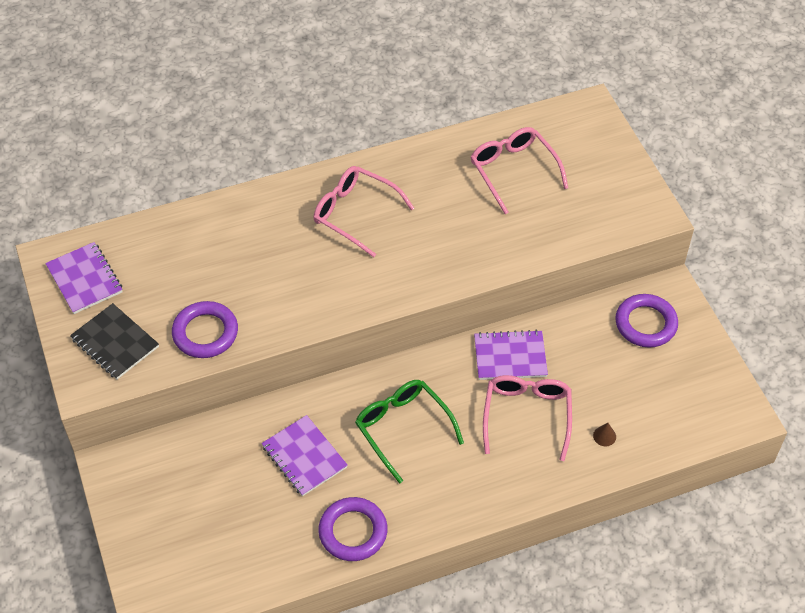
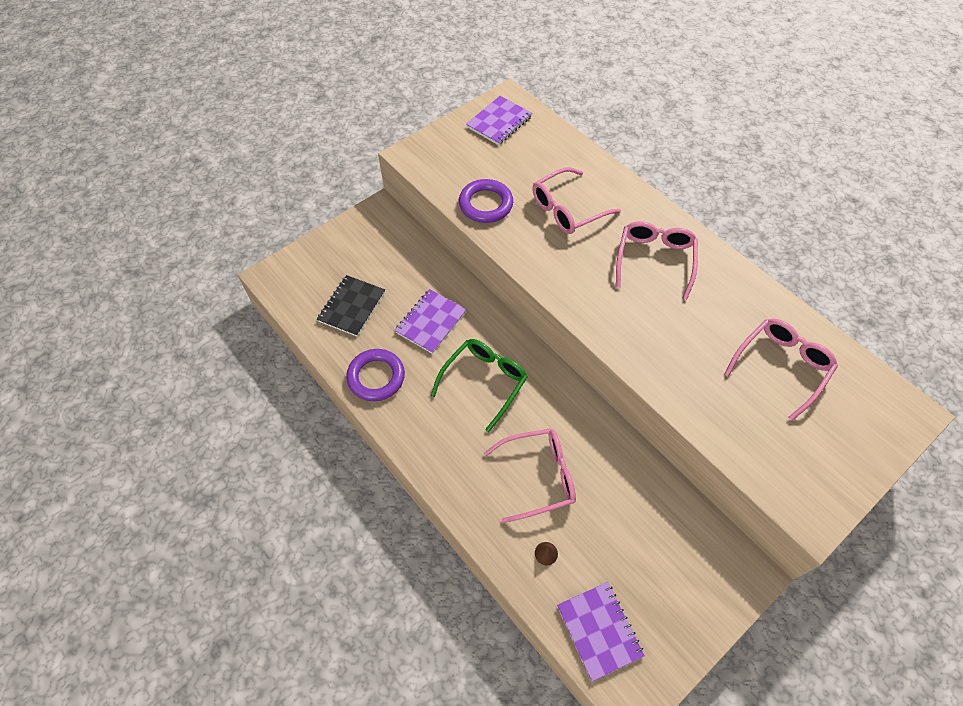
camera: 70 degrees right, 5 degrees up
(115, 343) = (452, 157): black notebook -> black notebook (351, 306)
(252, 261) = (567, 209): none -> pink glasses
(510, 356) = (595, 443): purple notebook -> purple notebook (599, 630)
(645, 324) = (695, 558): purple ring -> none

